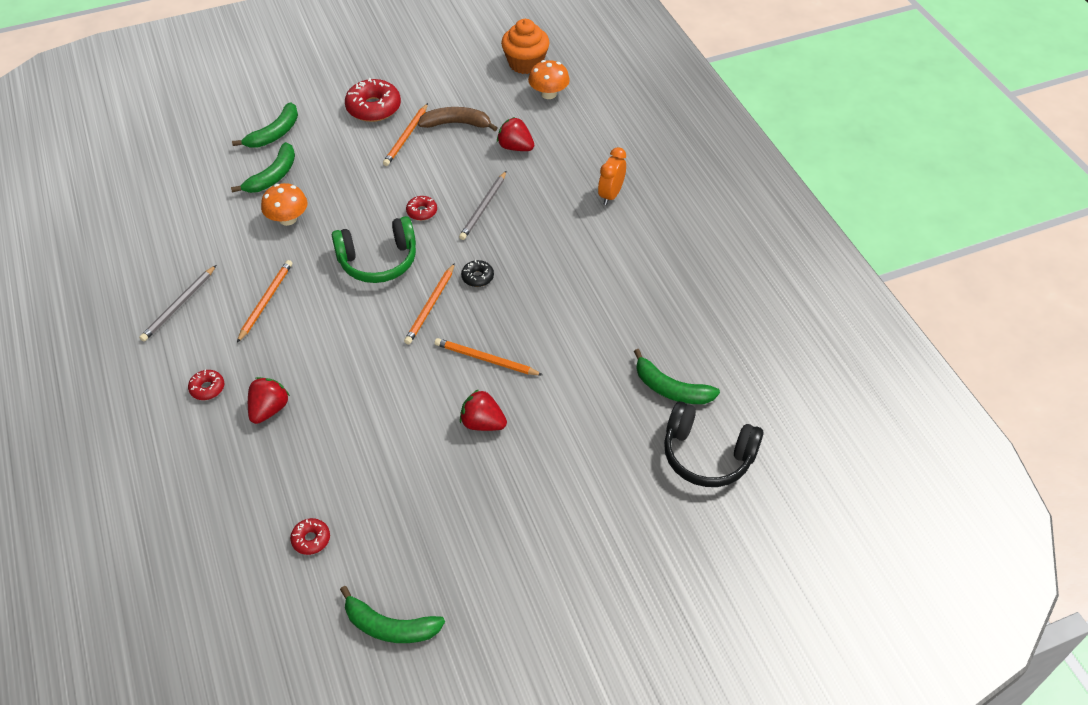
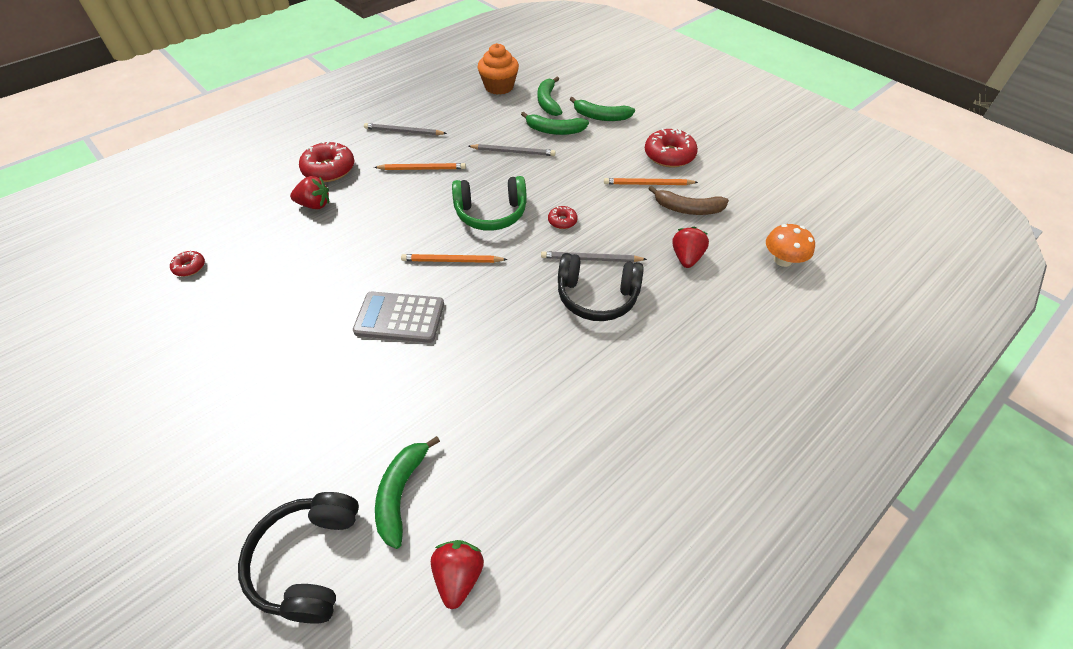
camera: 70 degrees right, 0 degrees up
(207, 388) = (329, 169): red donut -> red donut, size x1.95
(288, 219) = (513, 152): orange mushroom -> grey pencil
(378, 261) = (491, 213): green headphones -> green headphones turned 60 degrees counterclockwise
(390, 626) = (99, 341): green banana -> green banana (548, 102)
(456, 124) = (688, 209): brown banana -> brown banana turned 120 degrees clockwise
(477, 277) = (499, 281): black donut -> none
(483, 423) = (322, 338): red strawberry -> red strawberry (459, 576)
(486, 359) = (400, 318): orange pencil -> grey calculator
(525, 63) = (811, 230): orange cupcake -> orange cupcake (499, 87)
(530, 217) = (597, 296): none -> black headphones
(610, 195) = (669, 354): orange clock -> none

